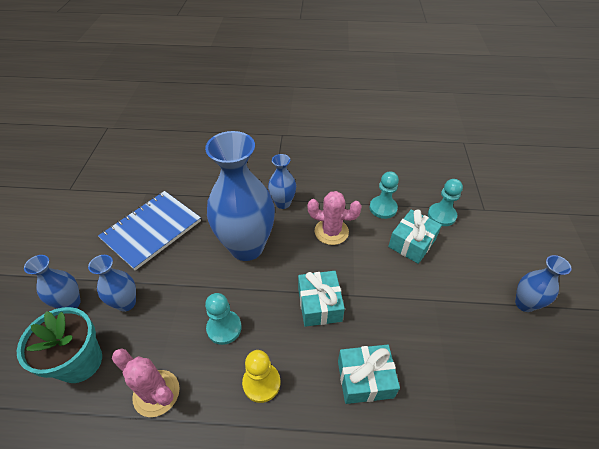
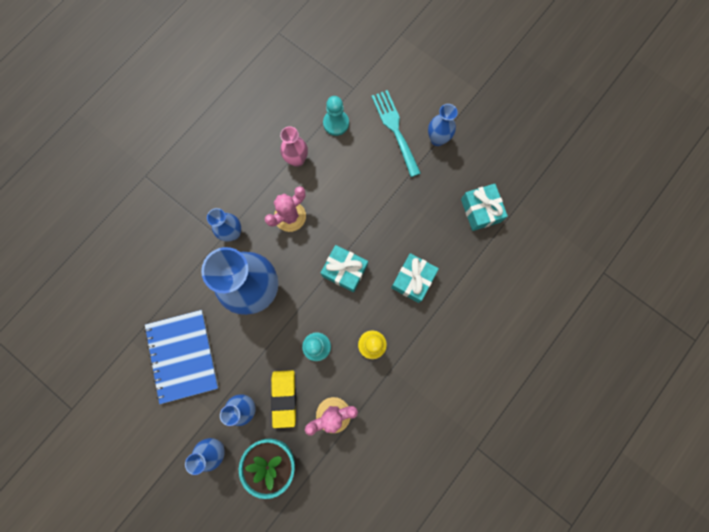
camera: 55 degrees left, 30 degrees up
(152, 331) = (284, 398): none -> yellow eraser
(383, 208) = (297, 160): turquoise pawn -> pink vase
(412, 243) = (343, 167): turquoise gift -> turquoise gift (480, 210)
(489, 261) = (395, 129): none -> turquoise fork

